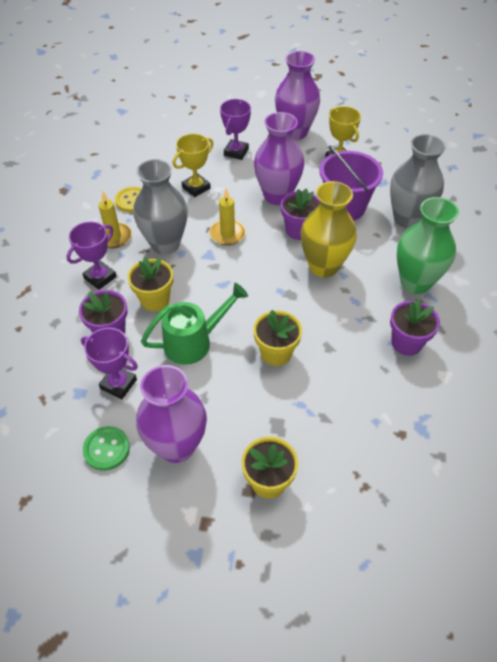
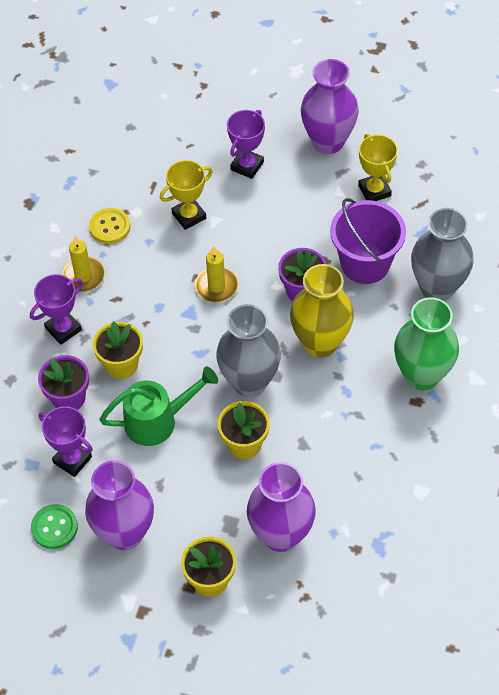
camera: 10 degrees right, 5 degrees up
(165, 244) = (142, 292): grey vase -> grey vase (249, 382)
(277, 196) = (286, 238): purple vase -> purple vase (281, 535)
(406, 343) = (390, 449): purple flower pot -> none

